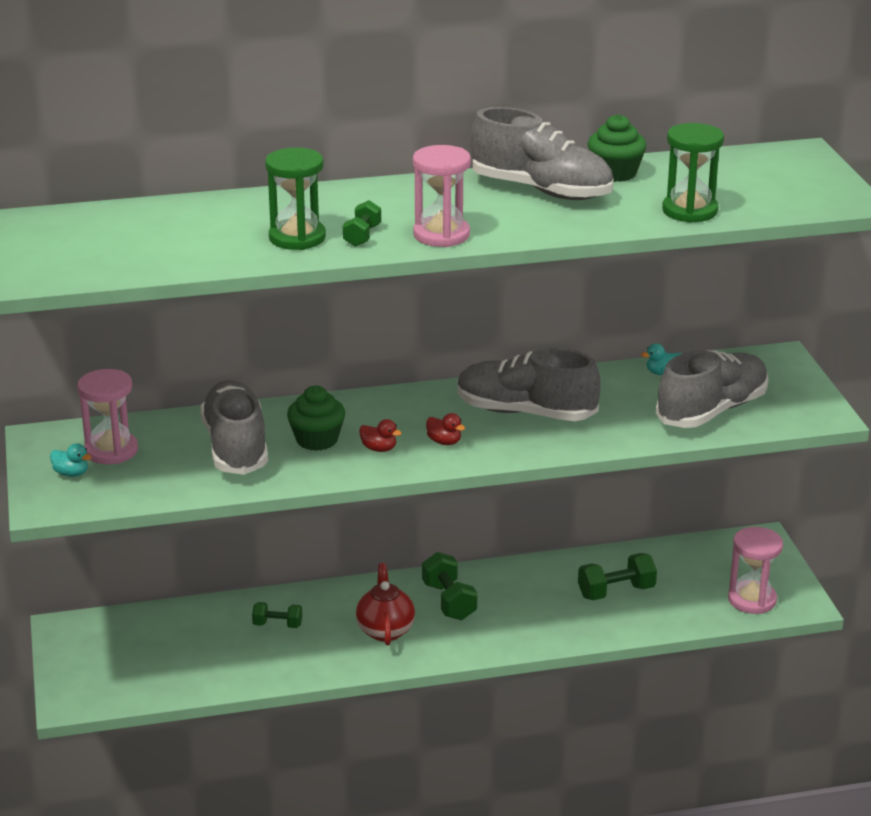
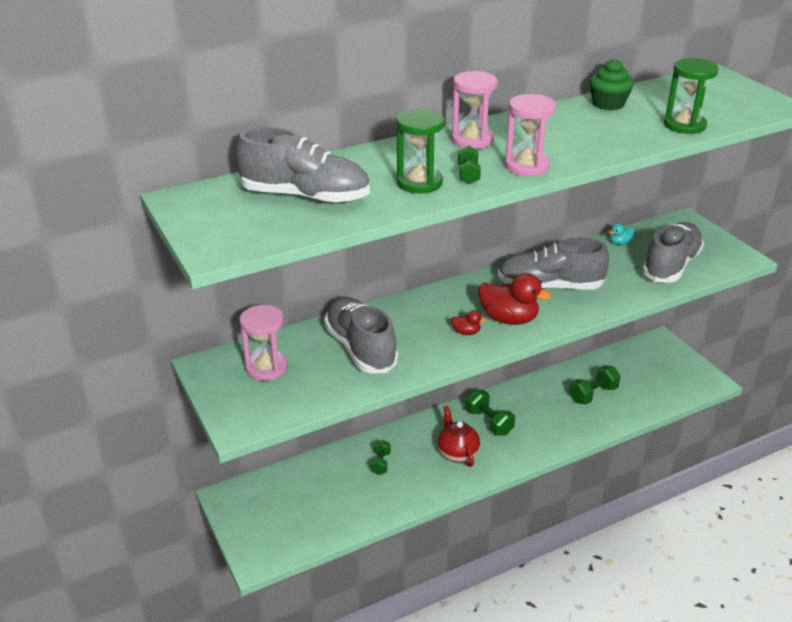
camera: 15 degrees left, 5 degrees up
(71, 473) = (245, 393): turquoise duck -> none
(277, 625) = (380, 463): green dumbbell -> green dumbbell turned 75 degrees counterclockwise
(317, 440) = (417, 332): green cupcake -> none
(444, 442) = (509, 319): red duck -> red duck, size x2.12
(541, 190) = (569, 123): grey shoe -> grey shoe (305, 197)
(752, 600) = (680, 384): pink hourglass -> pink hourglass (472, 140)

